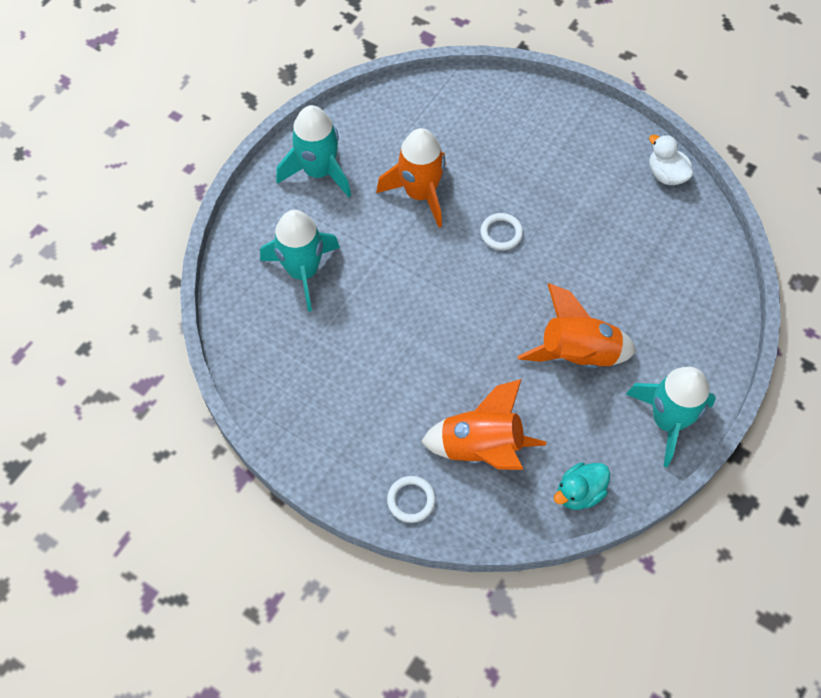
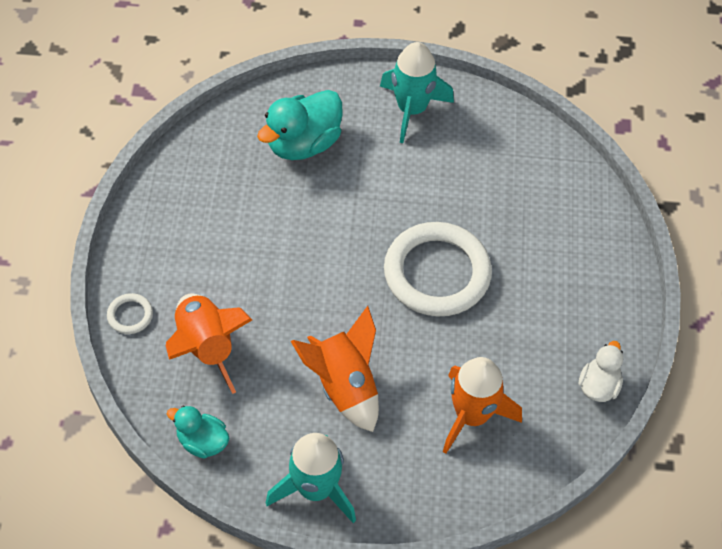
camera: 60 degrees right, 5 degrees down
(303, 271) = (303, 144): turquoise rocket -> turquoise duck
(420, 194) = (438, 193): orange rocket -> orange rocket (471, 416)
(501, 233) = (437, 273): white ring -> white ring, size x2.41

